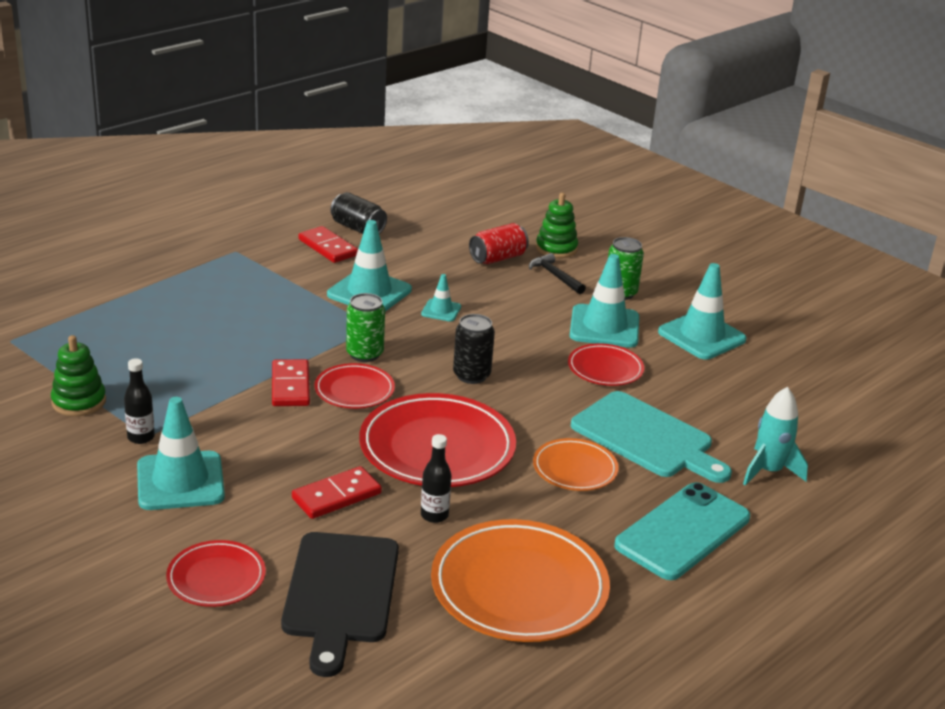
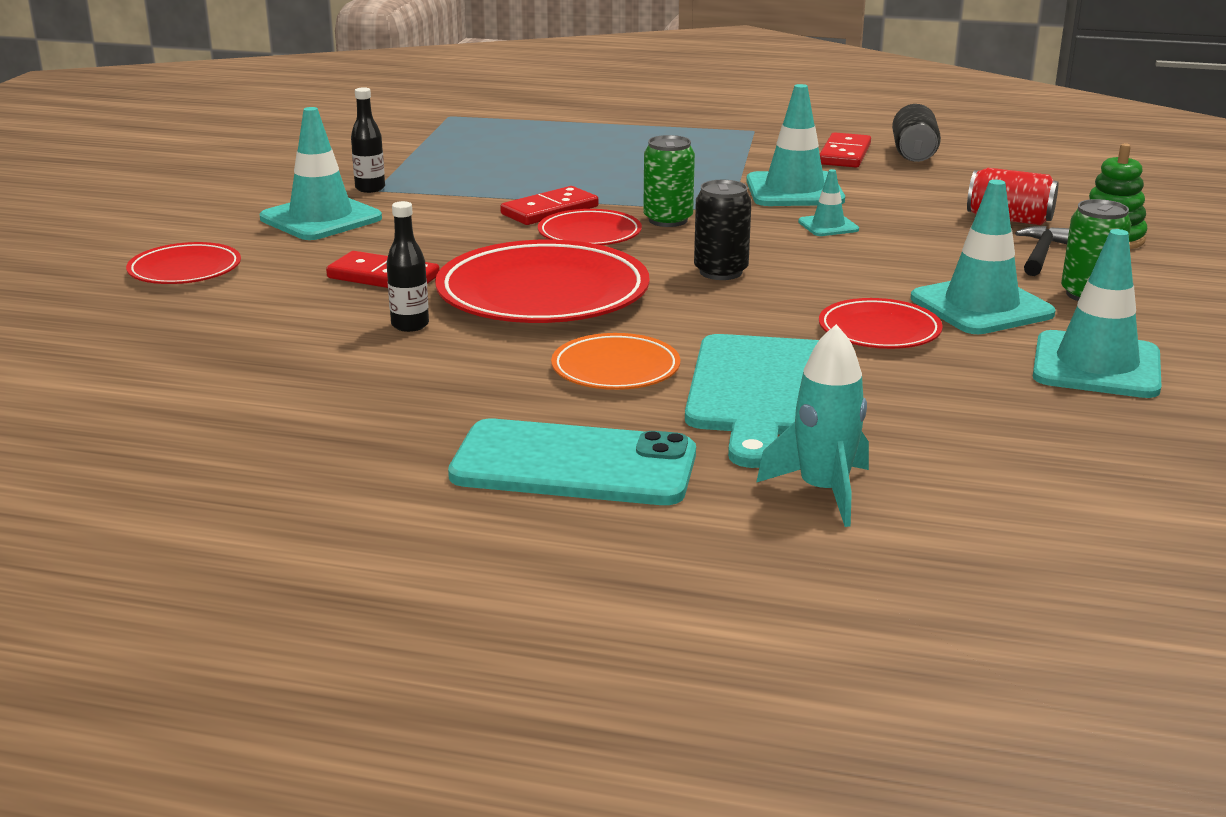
camera: 60 degrees right, 5 degrees down
(79, 401) = (393, 157): green stacking toy -> none
(340, 593) = (216, 322): black cutting board -> none
(519, 588) = (325, 399): orange plate -> none

